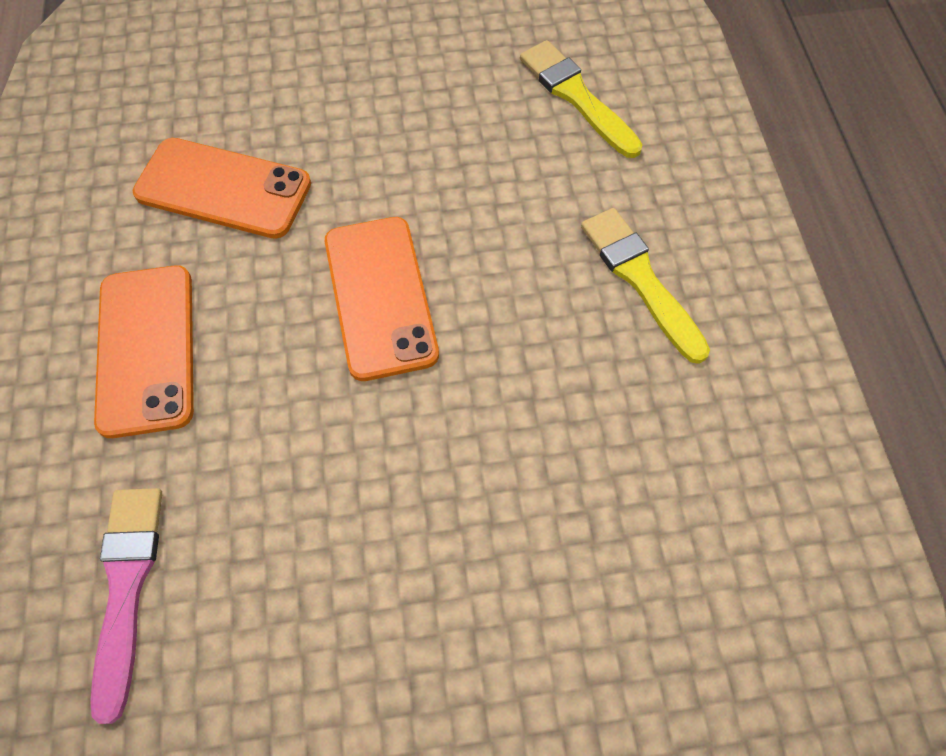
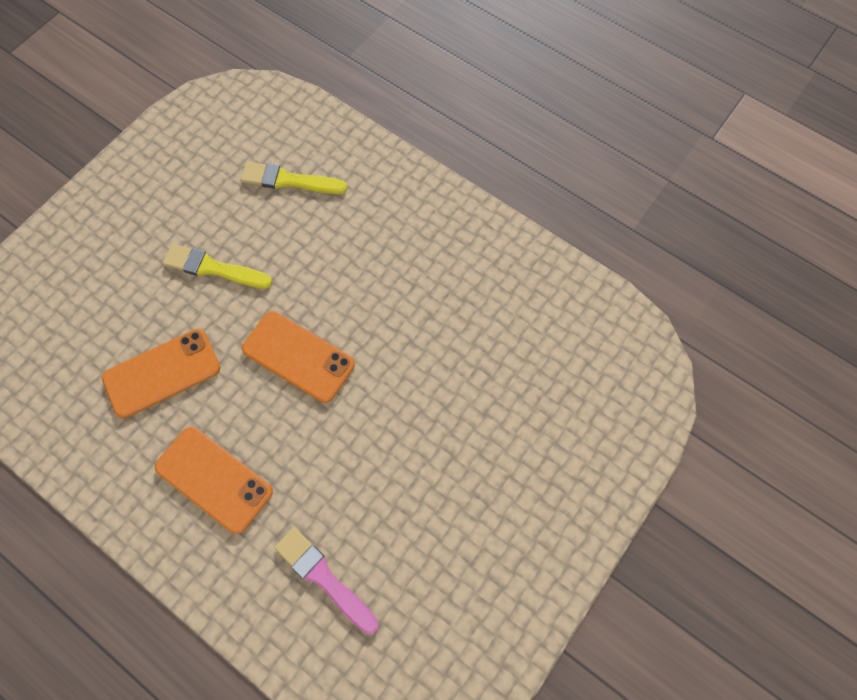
camera: 45 degrees left, 5 degrees up
(640, 279) = (404, 248): yellow brush -> yellow brush (213, 268)

